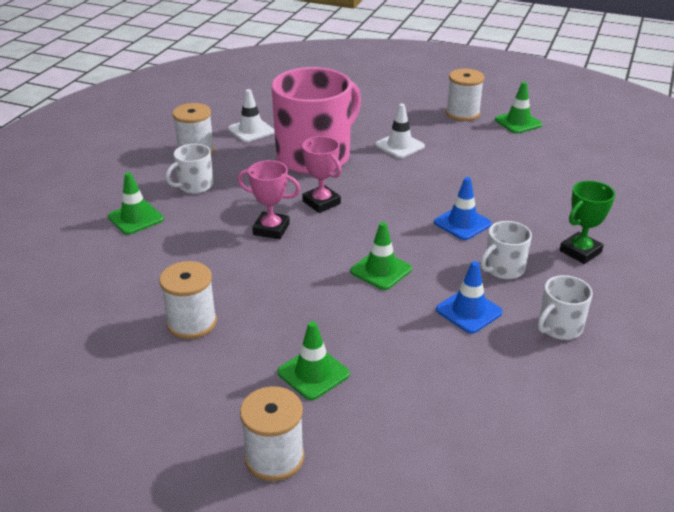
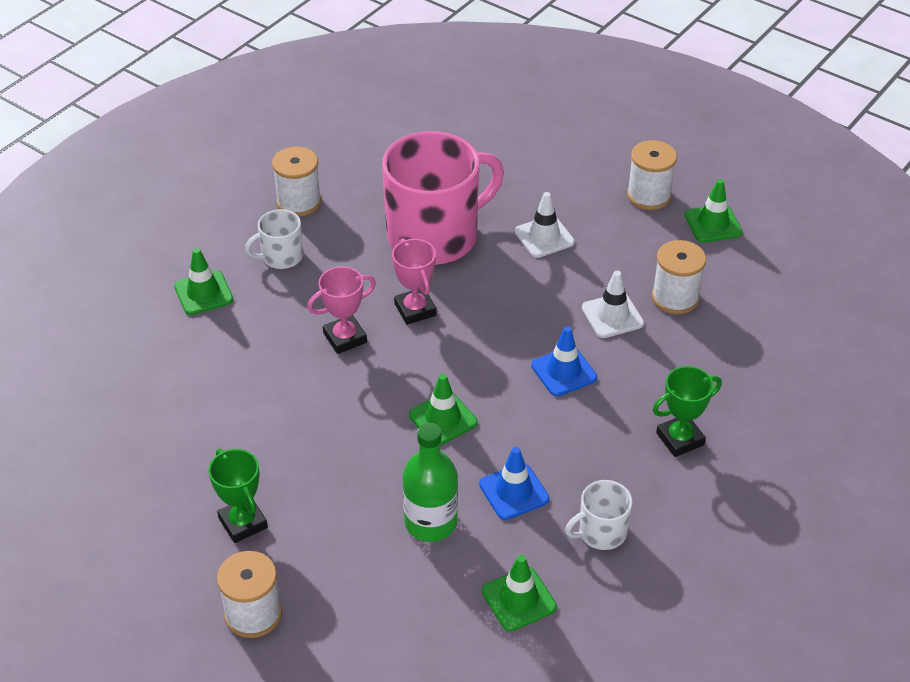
camera: 15 degrees right, 10 degrees up
(192, 323) = (223, 445): white spool -> white spool (675, 297)
(234, 380) = (243, 523): none -> green trophy
(251, 130) = (374, 179): white traffic cone -> white traffic cone (612, 316)
(271, 229) = (345, 338): pink trophy -> pink trophy turned 60 degrees counterclockwise
(313, 373) = (322, 531): green traffic cone -> green traffic cone (519, 599)
(409, 347) = (431, 522): none -> green bottle
(503, 268) = (579, 444): white mug -> none

